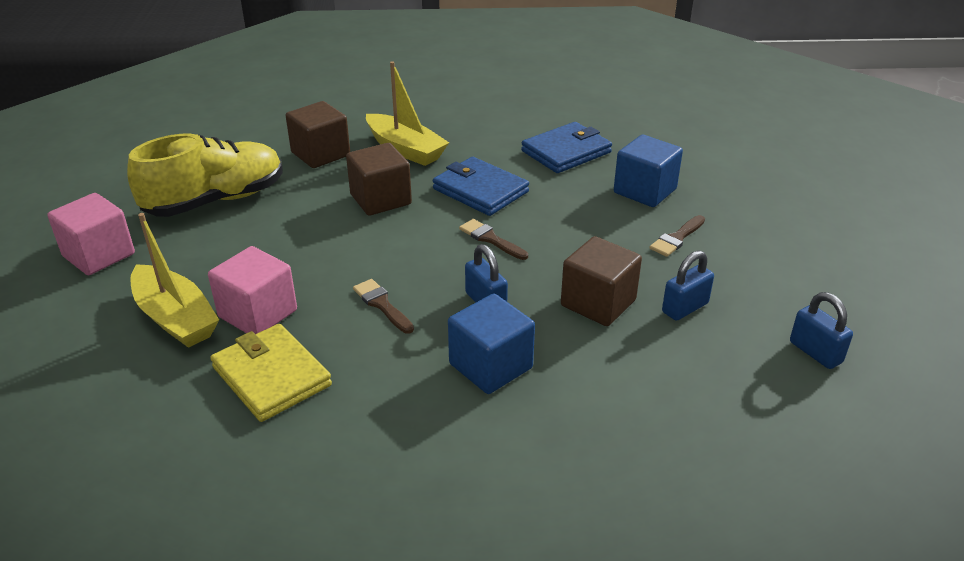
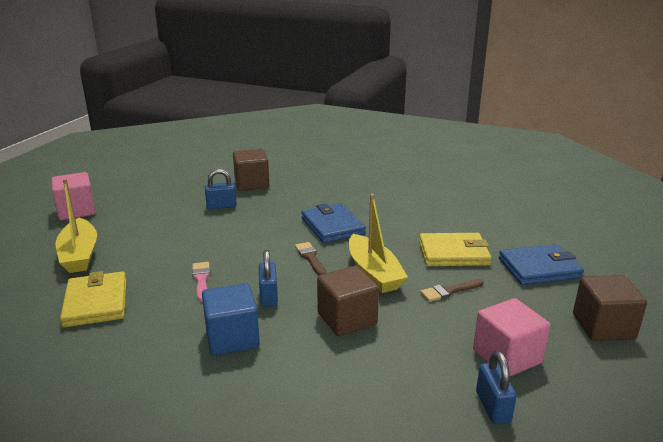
camera: 25 degrees right, 10 degrees down
(216, 201) = (166, 196): yellow shoe -> none
(258, 313) = (125, 264): pink cube -> pink cube (507, 356)
(380, 199) = (262, 217): brown cube -> brown cube (603, 326)
(382, 304) = (201, 279): brown brush -> pink brush
(405, 149) = (307, 191): yellow boat -> yellow boat (374, 273)
(566, 152) = (417, 215): blue wallet -> blue wallet (539, 268)
(645, 191) = (453, 253): blue cube -> yellow wallet
(685, 308) = (411, 341): blue padlock -> blue padlock (221, 206)

